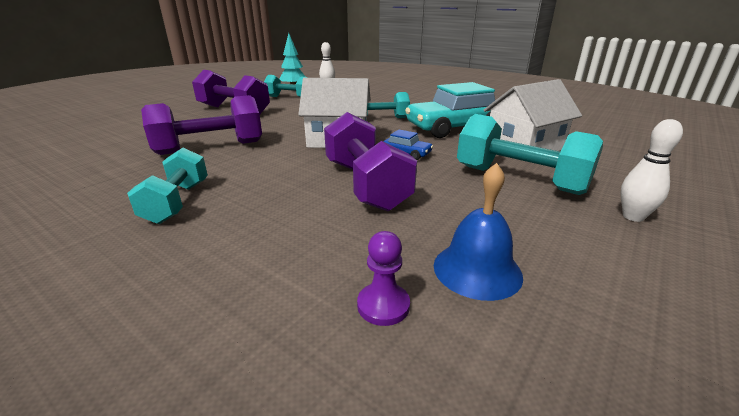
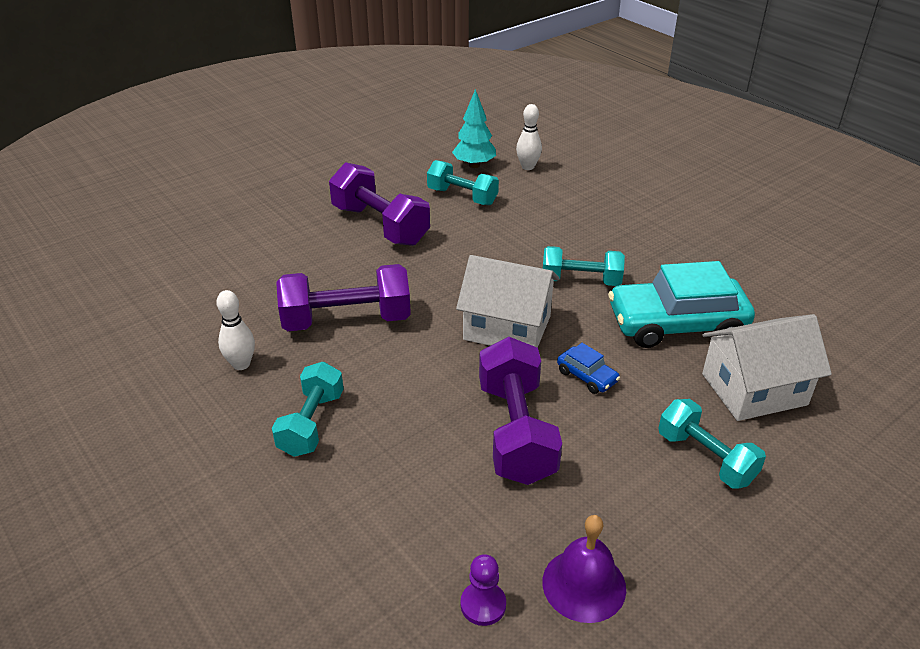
camera: 15 degrees right, 10 degrees up
(477, 270) = (584, 585): blue bell -> purple bell
(519, 179) = (706, 458): turquoise dumbbell -> turquoise dumbbell, size x0.66
(633, 216) = (800, 550): white bowling pin -> white bowling pin (241, 364)

